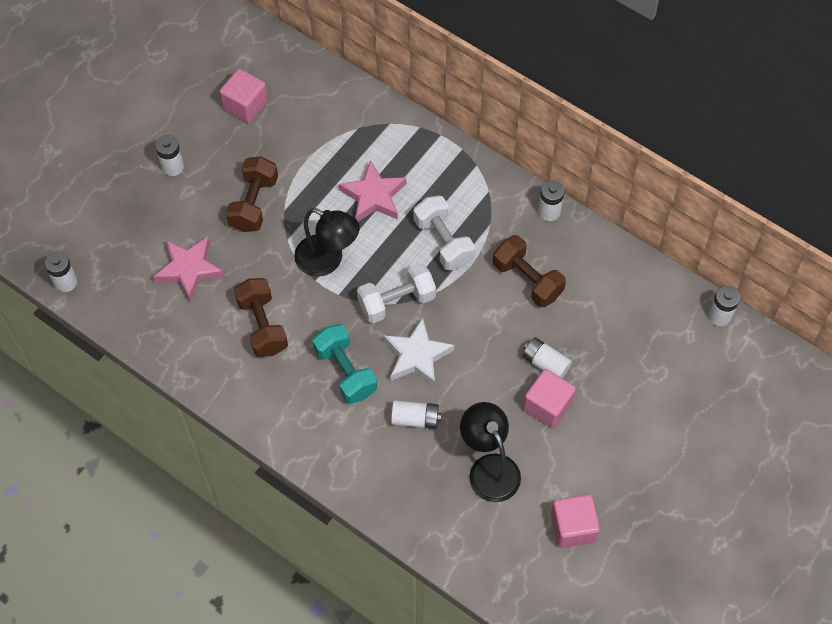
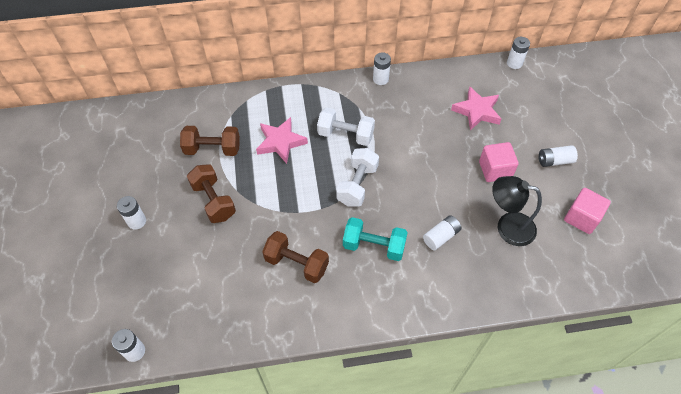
camera: 45 degrees left, 5 degrees down
(189, 269) = (213, 271): pink star -> pink star (477, 111)
(245, 105) = (148, 153): pink cube -> none
(327, 260) = (293, 196): black lamp -> none
(417, 356) = (401, 203): white star -> none
(527, 280) = (410, 119): brown dumbbell -> brown dumbbell (213, 149)
(545, 363) = (468, 150): white battery -> white battery (554, 161)

